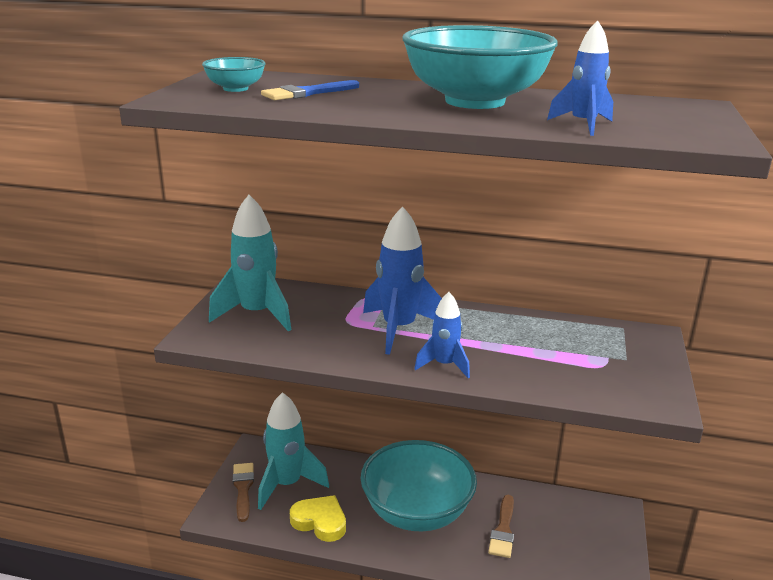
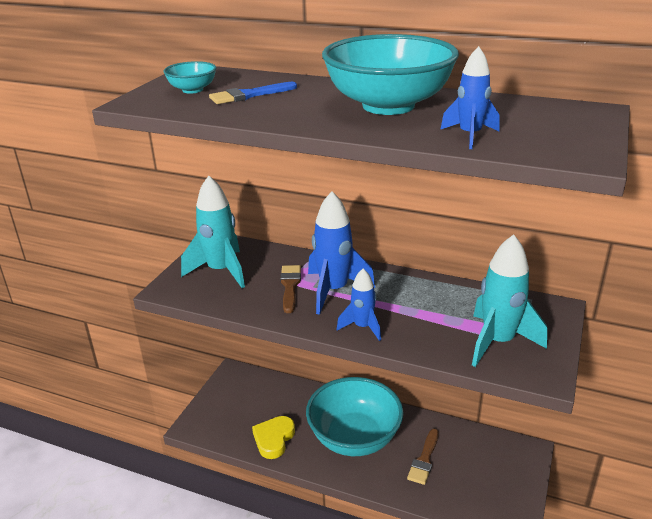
camera: 10 degrees right, 5 degrees up
(243, 488) = (218, 405): brown brush -> brown brush (290, 286)
(287, 484) = (253, 405): turquoise rocket -> turquoise rocket (498, 342)
(320, 521) = (274, 439): yellow heart -> yellow heart turned 105 degrees counterclockwise

